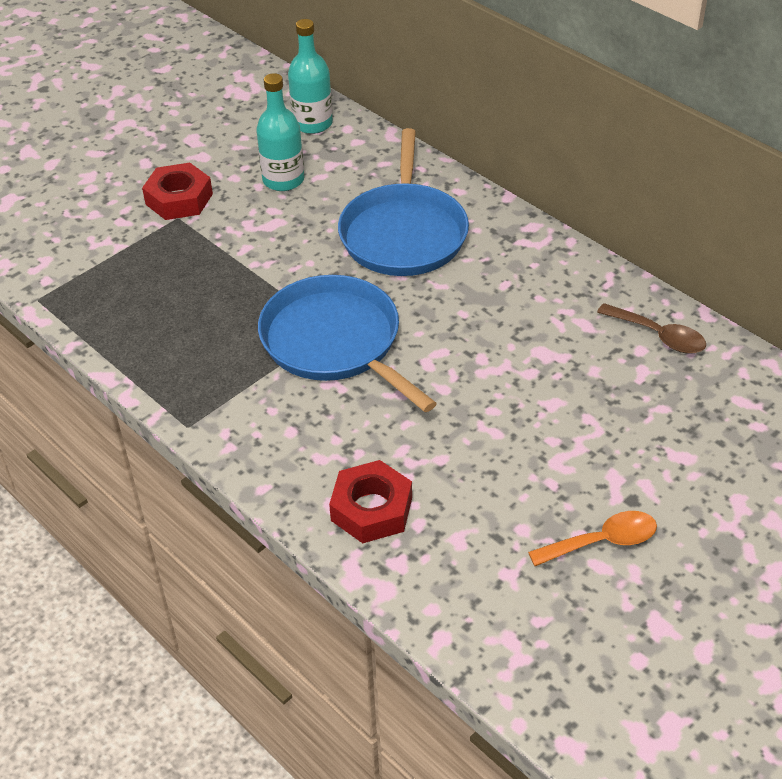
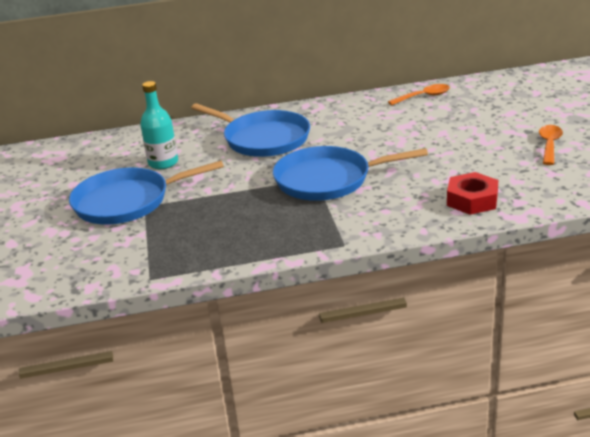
camera: 55 degrees left, 15 degrees down
(179, 199) = (127, 201): red nut -> blue pan
(312, 123) = (126, 142): turquoise bottle -> none
(659, 336) = (424, 97): brown spoon -> orange spoon

